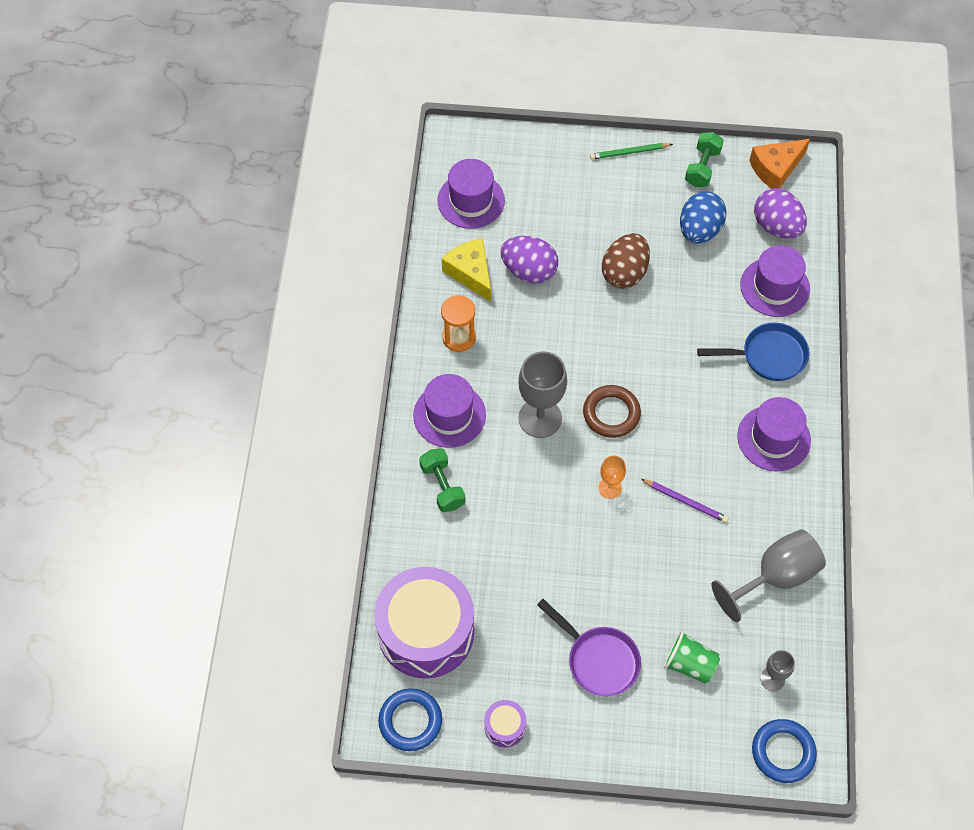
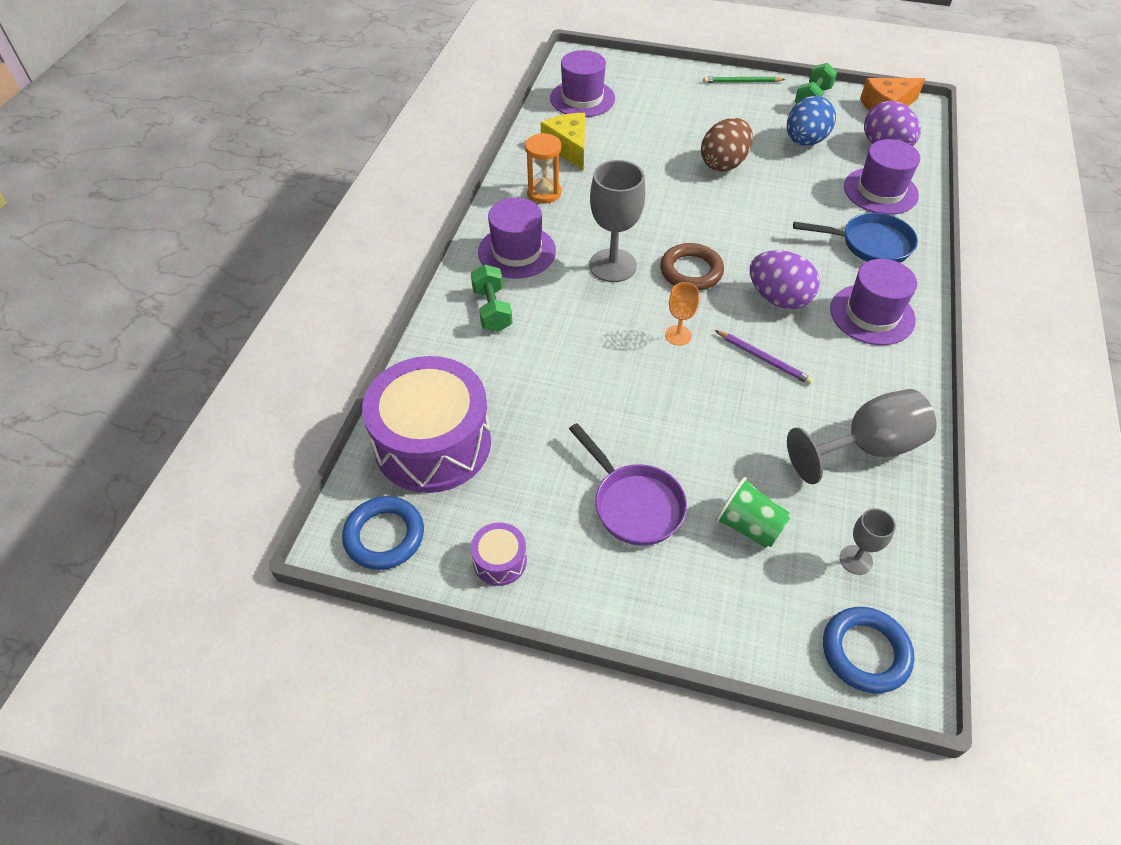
camera: 10 degrees right, 10 degrees down
(529, 271) = (627, 152): purple egg -> purple egg (778, 298)

